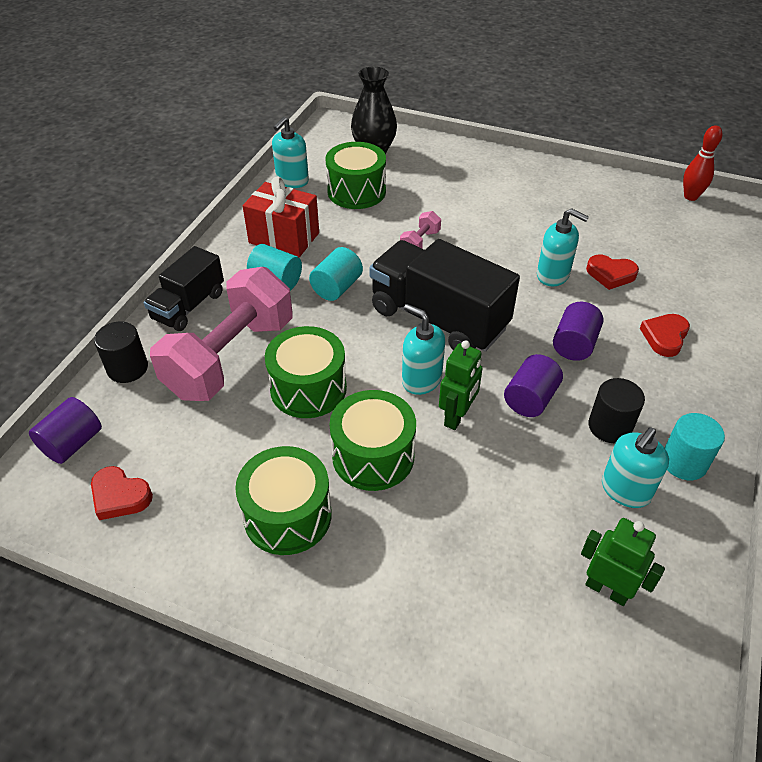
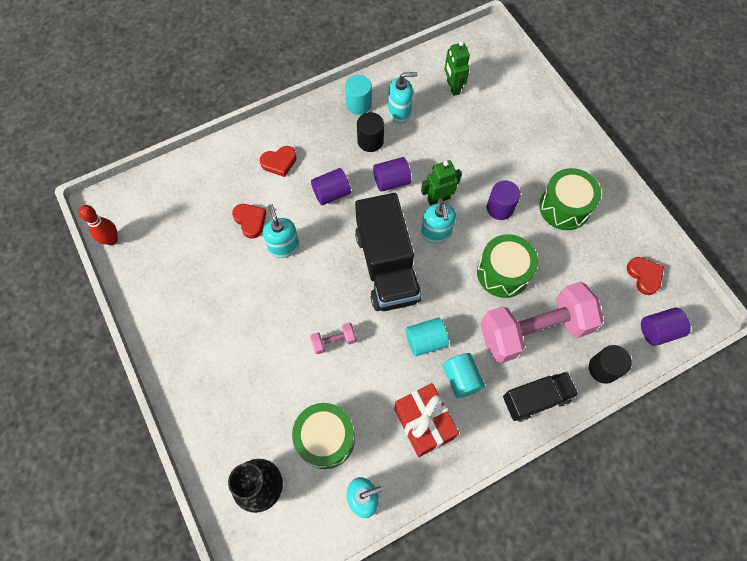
camera: 140 degrees left, 20 degrees up
(373, 456) = (500, 208): green drum -> purple cylinder

